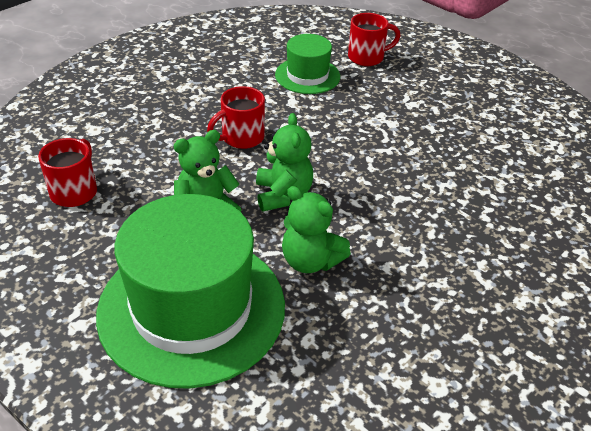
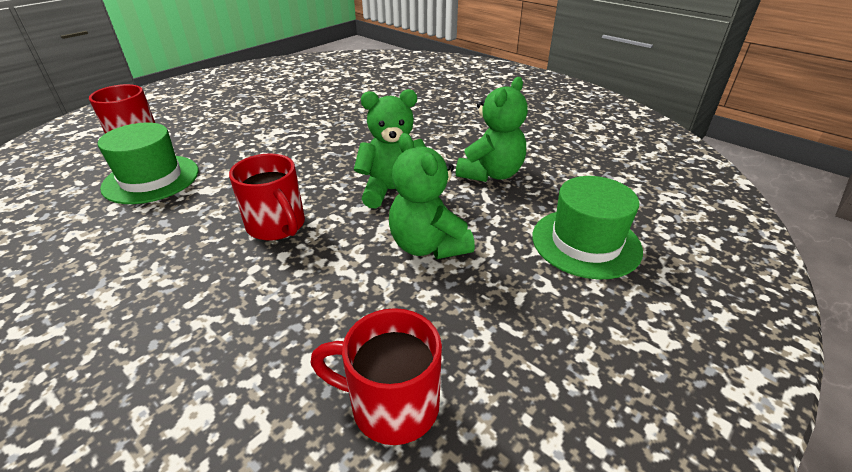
camera: 90 degrees left, 5 degrees down
(192, 308) = (586, 243): green hat -> green hat, size x0.51

